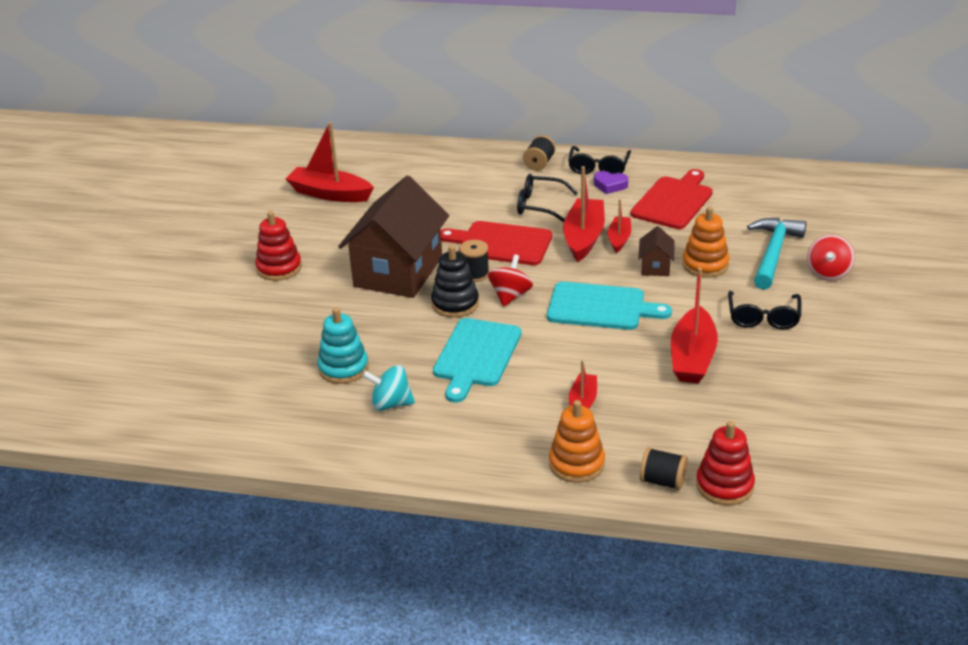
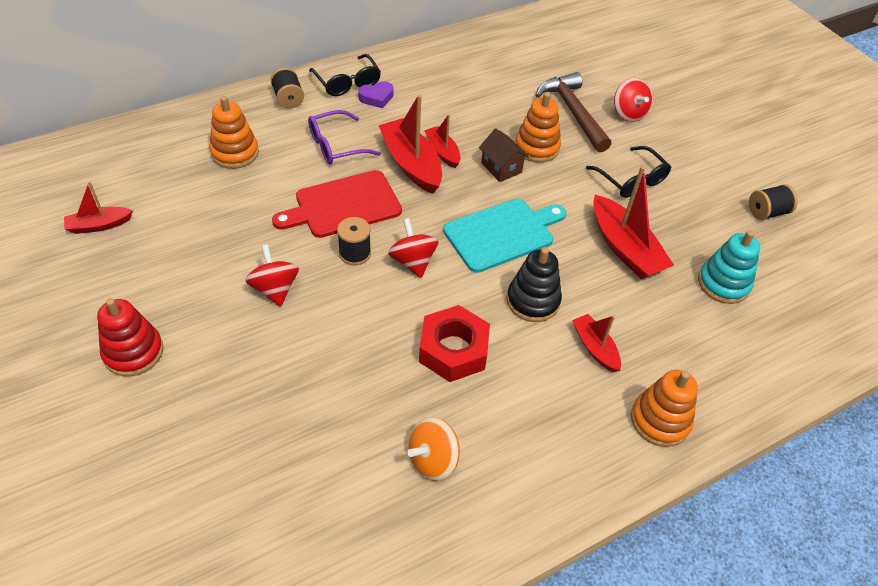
camera: 45 degrees left, 15 degrees up
(330, 194) = (99, 225): red boat -> red boat, size x0.57
(343, 368) = (339, 444): turquoise stacking toy -> turquoise stacking toy (723, 283)
(391, 404) = (433, 459): turquoise spinning top -> orange spinning top
(398, 272) = (275, 289): brown house -> red spinning top
(455, 304) = (371, 298): black stacking toy -> black stacking toy (533, 301)
(461, 184) = (235, 153): none -> orange stacking toy
(476, 356) = (453, 350): turquoise cutting board -> red nut
(539, 205) = (336, 146): black glasses -> purple glasses
(663, 481) = (738, 393): black spool -> black spool (767, 212)
(673, 201) = (446, 93): red cutting board -> none
(724, 485) = (781, 367): red stacking toy -> none
(773, 253) = (573, 112): turquoise hammer -> brown hammer

